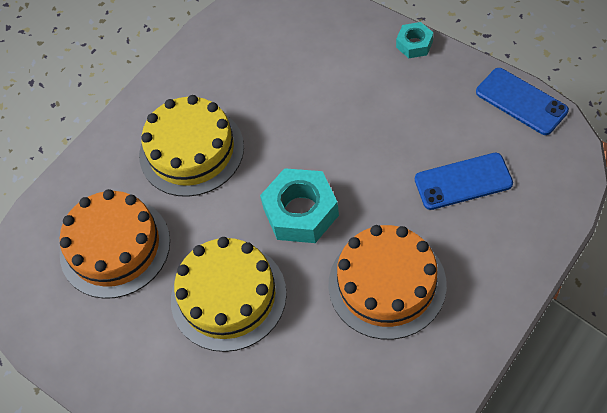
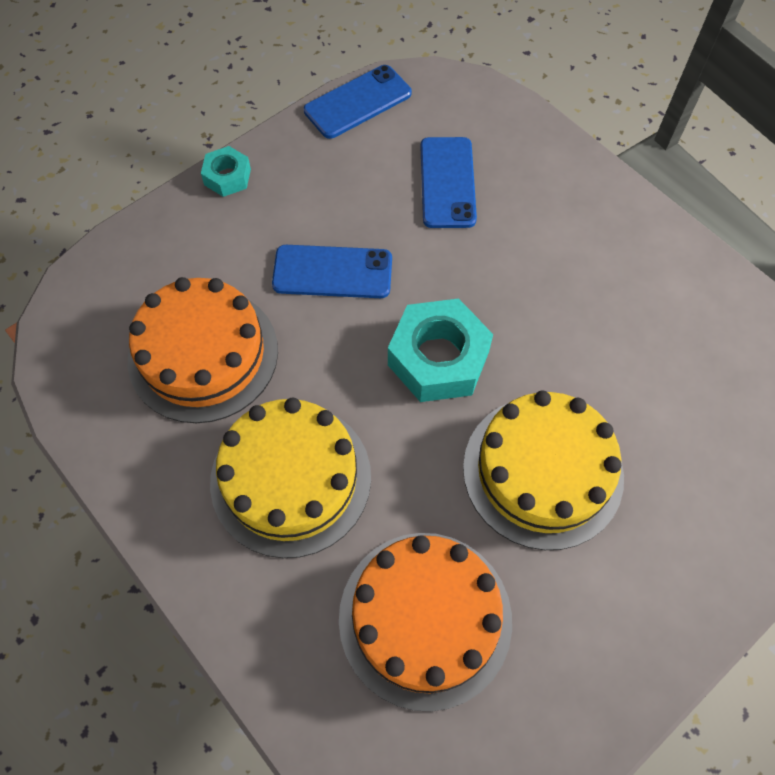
camera: 85 degrees left, 5 degrees up
(353, 130) = (332, 272): none -> blue phone
(387, 284) = (564, 289): orange cake -> orange cake (203, 354)

